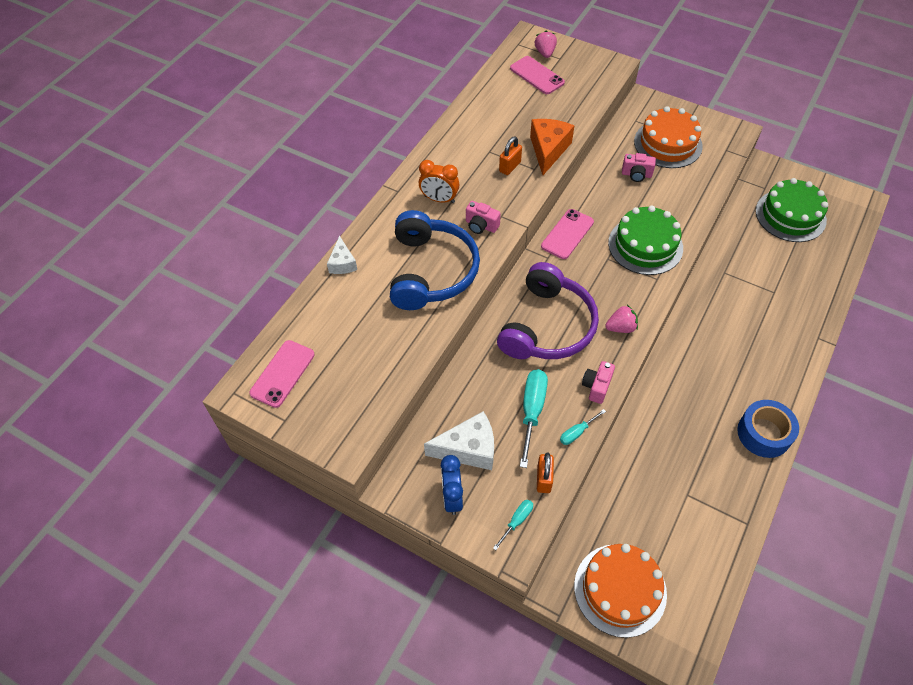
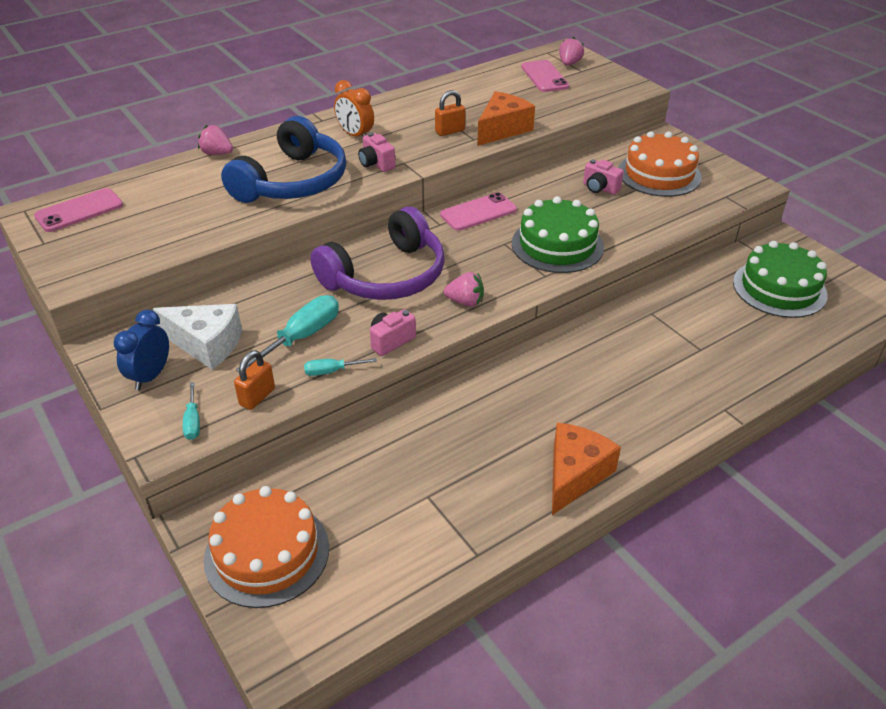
camera: 25 degrees right, 15 degrees down
(342, 263) = (217, 153): white cheese -> pink strawberry
(516, 521) = (193, 421): turquoise screwdriver -> turquoise screwdriver turned 105 degrees clockwise
(764, 433) = (575, 474): blue tape -> orange cheese

